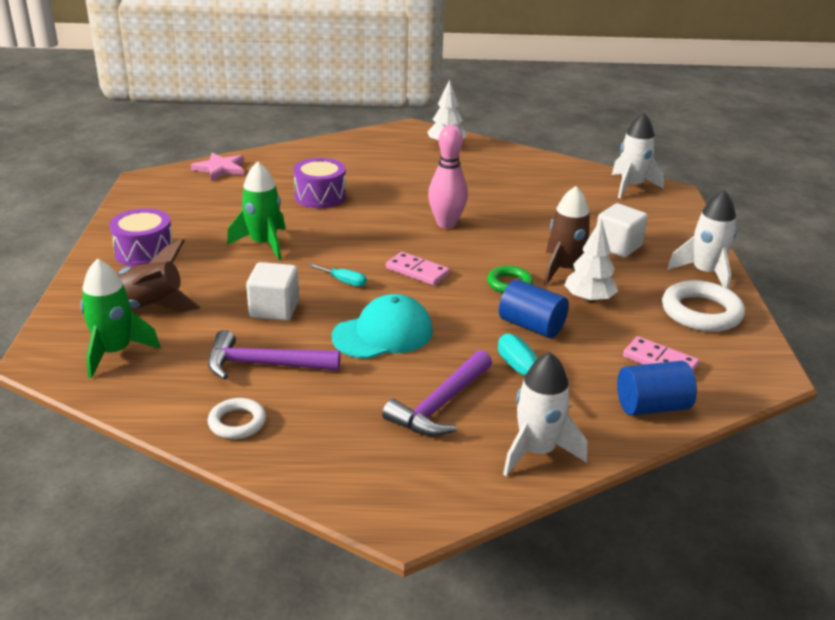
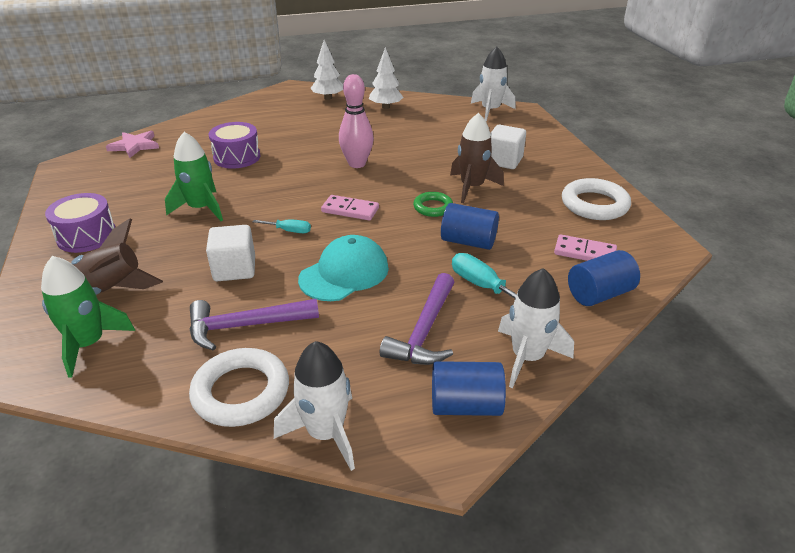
camera: 15 degrees left, 5 degrees up
(237, 422) = (241, 392): white ring -> white ring, size x1.69
(449, 481) = (465, 405): none -> blue cylinder
(589, 300) = (503, 210): white tree -> white tree (386, 107)
(705, 273) = (580, 171): white rocket -> white rocket (325, 433)

